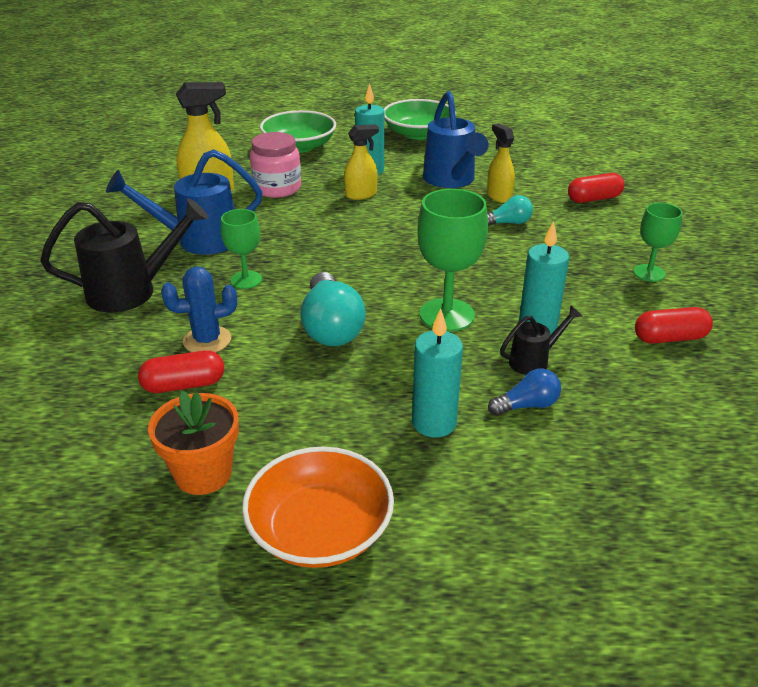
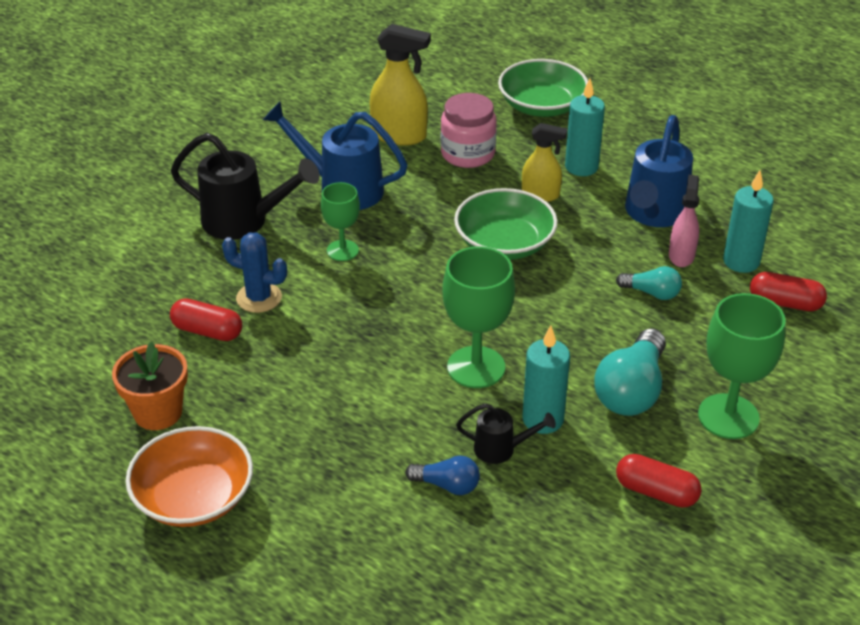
camera: 35 degrees right, 5 degrees up
(331, 327) = (365, 332): turquoise light bulb -> turquoise light bulb (631, 391)
(418, 133) = (688, 135): green bowl -> green bowl (504, 243)
(434, 423) = (356, 460): turquoise candle -> turquoise candle (741, 261)
(498, 196) = (681, 255): yellow spray bottle -> pink spray bottle
(649, 273) = (728, 416): green goblet -> green goblet, size x1.65

